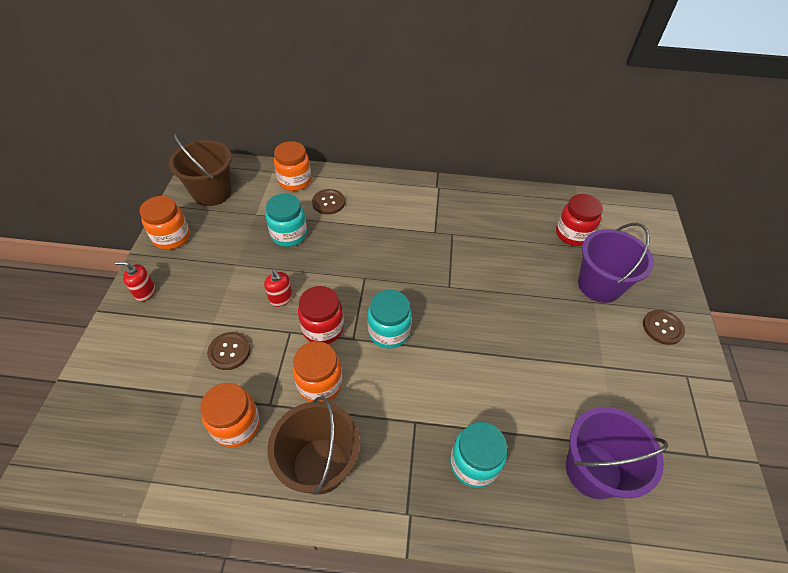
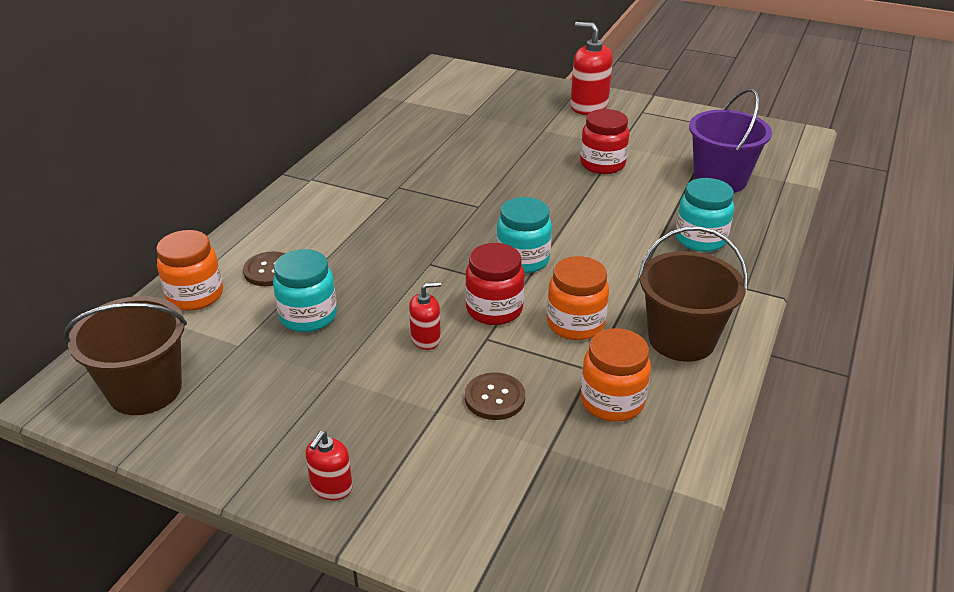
camera: 70 degrees left, 15 degrees down
(172, 237) = (222, 448): orange jar -> none
(572, 234) = (449, 116): red jar -> red jar (602, 164)
(599, 285) = (524, 121): purple bucket -> none
(662, 328) = (588, 106): brown button -> red soap dispenser

